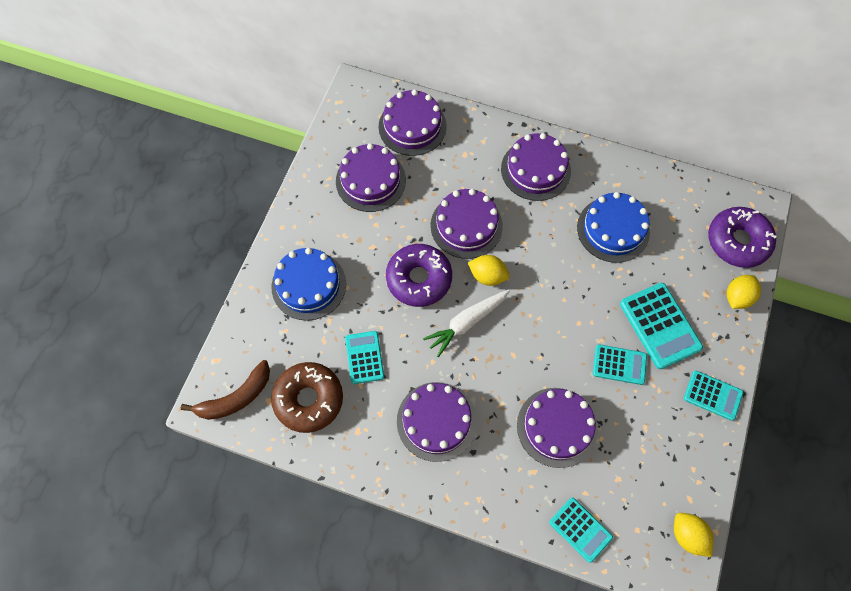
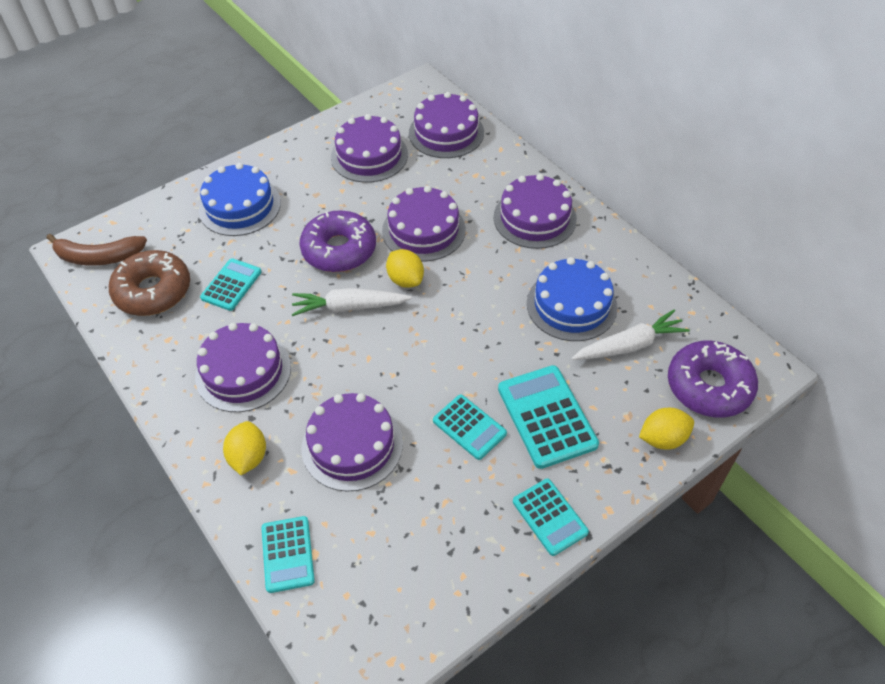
camera: 35 degrees right, 15 degrees down
(660, 326) = (546, 416): turquoise calculator -> turquoise calculator turned 150 degrees clockwise
(671, 239) = (629, 345): none -> white carrot
(687, 535) = (396, 638): yellow lemon -> yellow lemon (248, 457)

